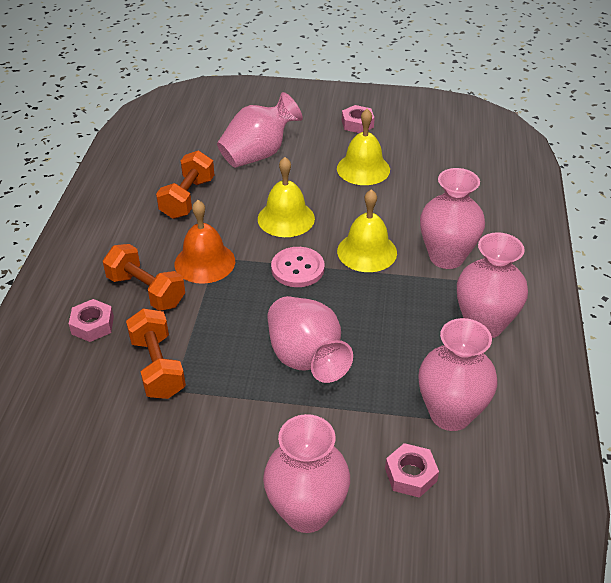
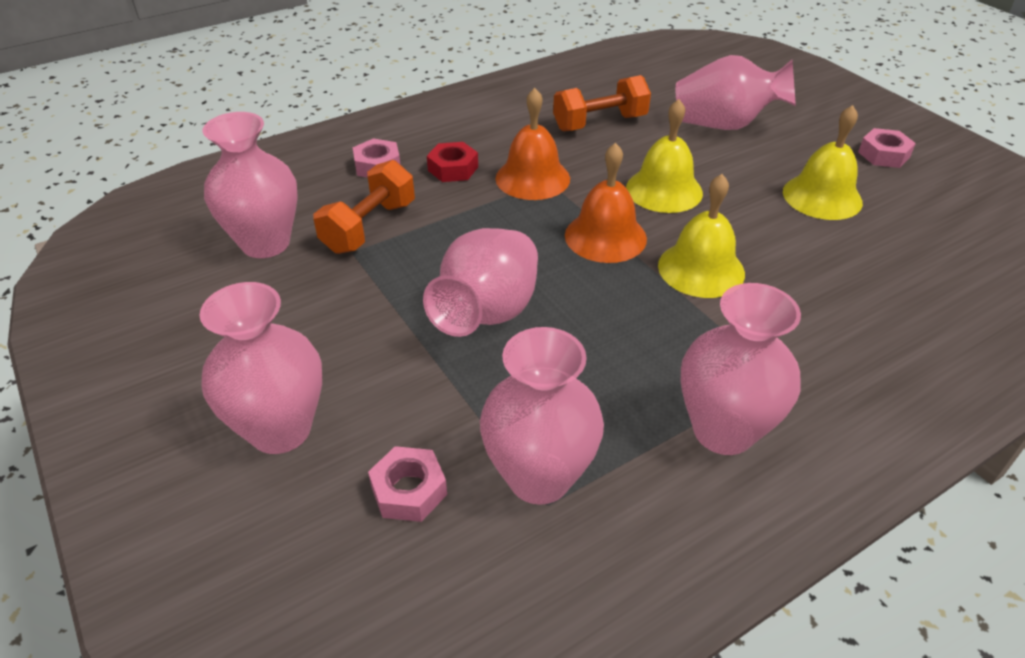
camera: 50 degrees right, 0 degrees up
(146, 291) = (453, 168): orange dumbbell -> red nut
(297, 268) = (605, 236): pink button -> orange bell
(446, 257) = (788, 335): pink vase -> pink vase (265, 243)

